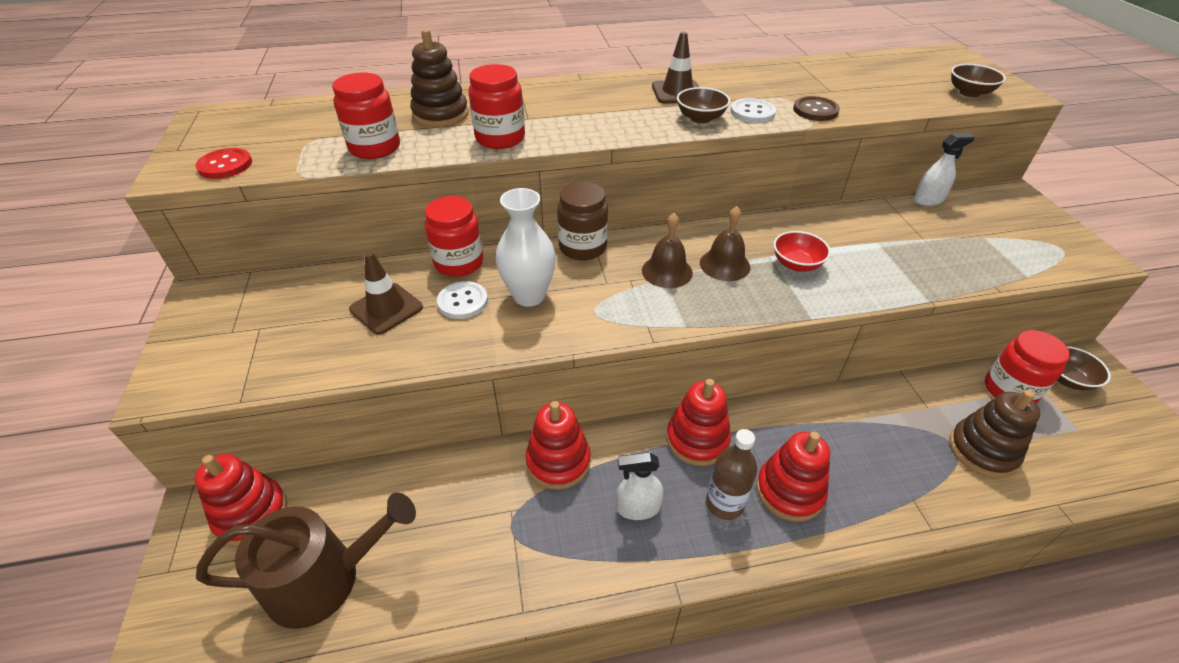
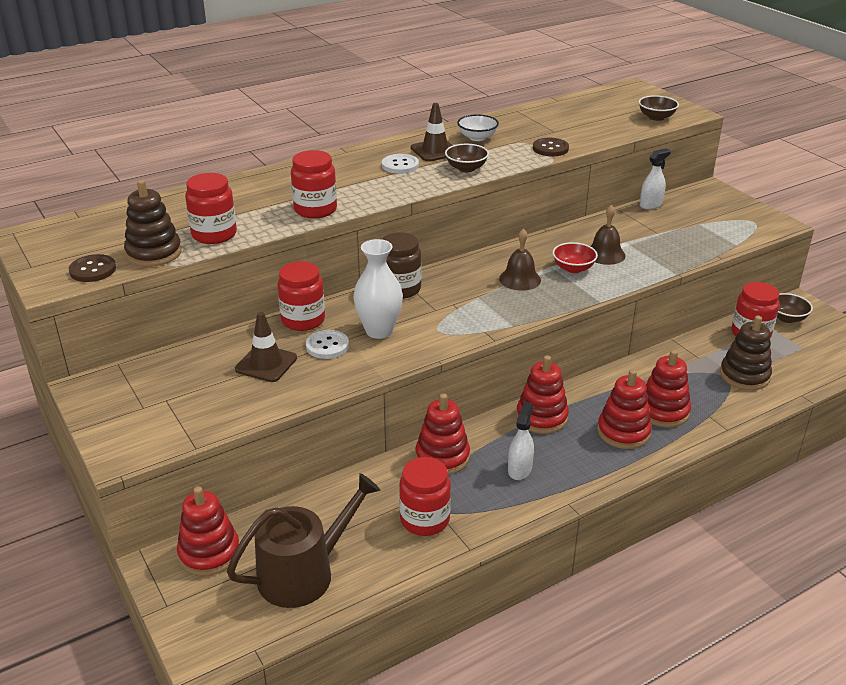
camera: 20 degrees left, 10 degrees down
(225, 165) = (93, 270): red button -> brown button
(440, 114) = (247, 199): brown stacking toy -> brown stacking toy (154, 253)
(494, 547) = (425, 520): none -> red jar
(638, 508) = (519, 469): white spray bottle -> white spray bottle turned 135 degrees clockwise
(667, 271) = (478, 292): brown bell -> brown bell (605, 254)
(724, 503) = (581, 451): brown bottle -> none
(734, 85) = (477, 137): none -> white bowl
(752, 112) = (504, 157): white button -> white button (400, 165)
(853, 475) = (663, 411): none -> red stacking toy

